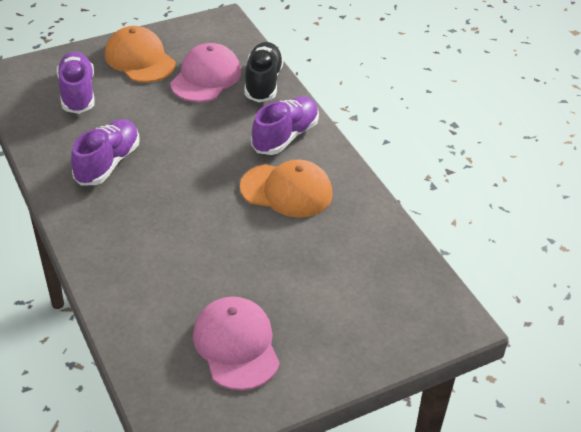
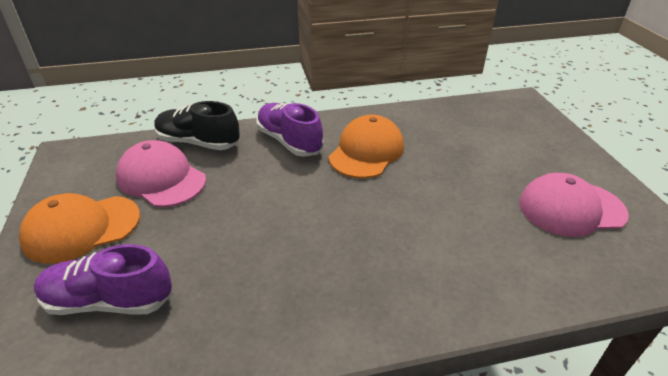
camera: 75 degrees left, 5 degrees down
(108, 163) = (279, 280): purple shoe -> none

